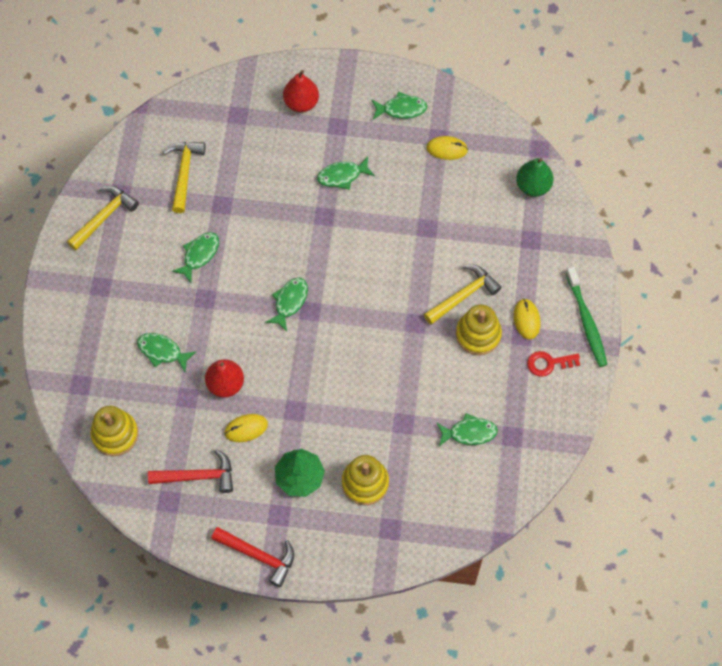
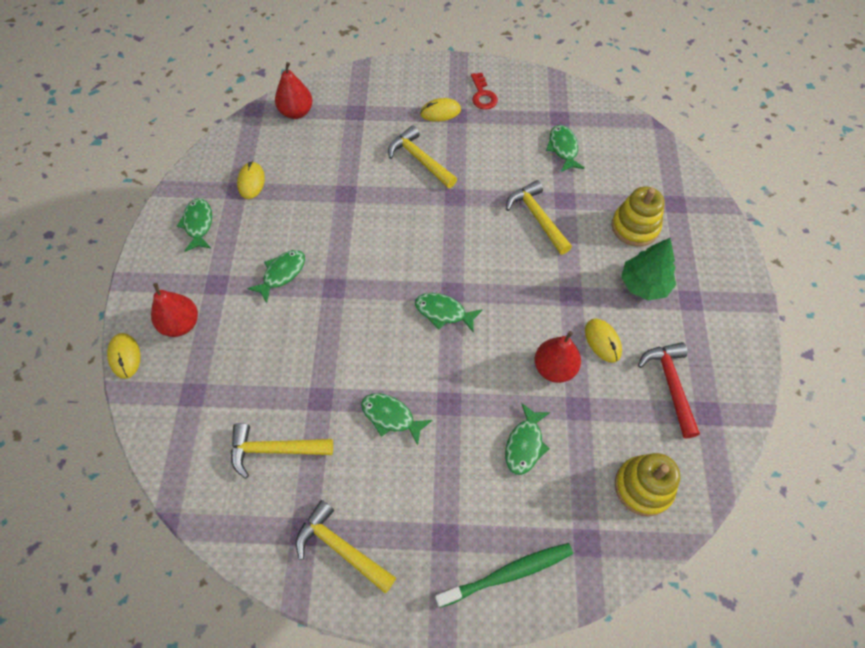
camera: 95 degrees left, 5 degrees down
(258, 556) = (740, 314): red hammer -> none
(276, 66) = (125, 356): none -> yellow mouse
(342, 176) = (282, 274): green fish -> green fish turned 120 degrees counterclockwise
(384, 394) = (537, 217): none -> yellow hammer
(478, 334) = (460, 147): yellow stacking toy -> none
(533, 186) = (296, 112): green pear -> red pear
(586, 321) = (437, 71): green toothbrush -> green toothbrush (507, 574)

